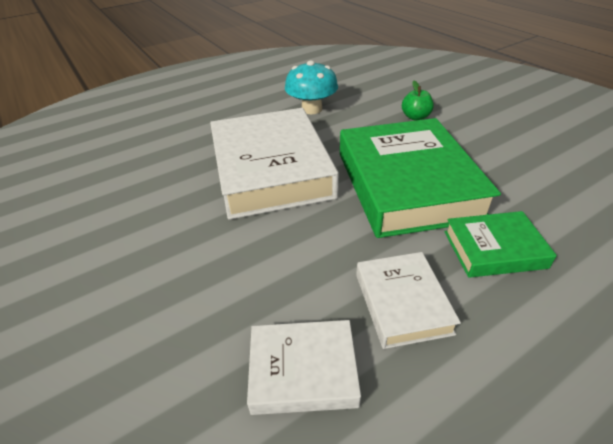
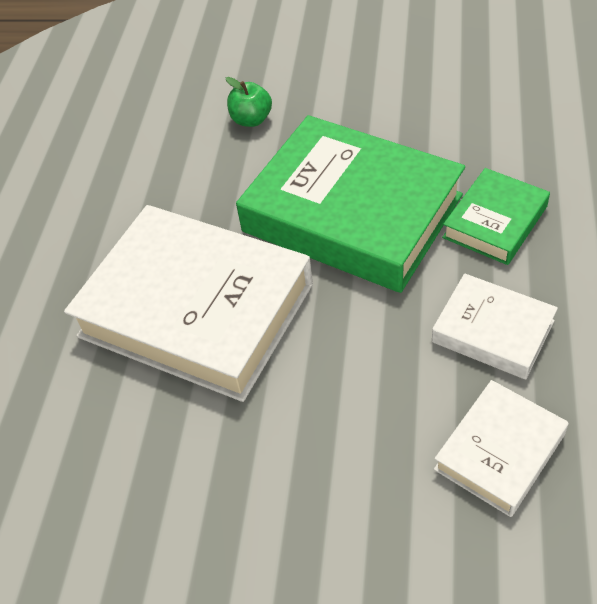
camera: 45 degrees left, 10 degrees up
(312, 109) = (117, 194): turquoise mushroom -> none

